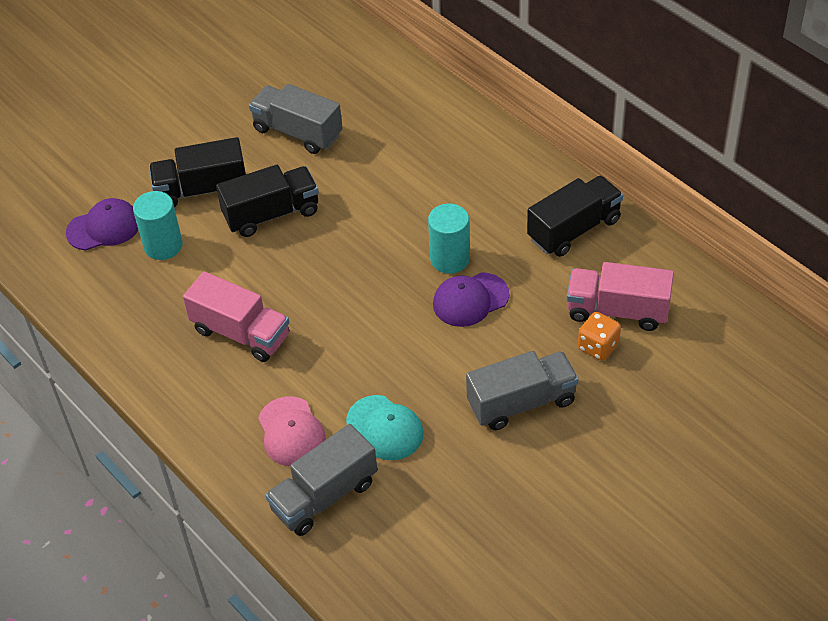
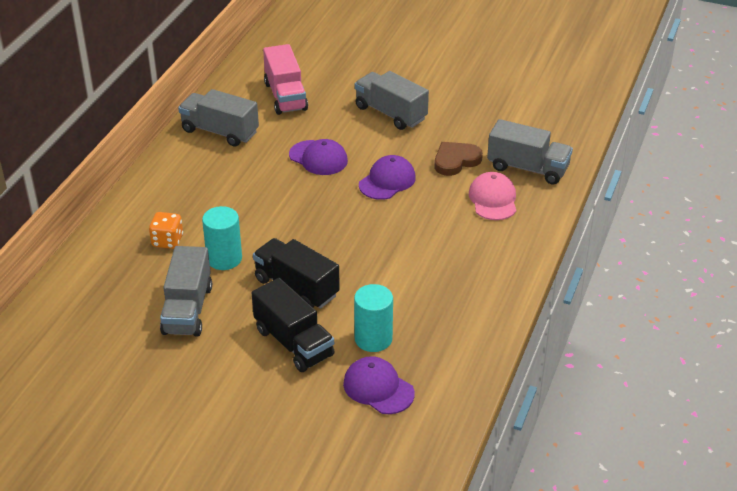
camera: 120 degrees left, 10 degrees down
(241, 333) = (429, 256): pink truck -> none
(291, 432) = (493, 199): pink cap -> pink cap turned 45 degrees counterclockwise
(385, 428) = (455, 161): turquoise cap -> brown heart
(388, 346) = (387, 181): none -> purple cap
(450, 259) = (285, 178): turquoise cylinder -> turquoise cylinder (224, 259)
(574, 229) = (220, 131): black truck -> grey truck
(598, 346) = (322, 96): orange dice -> orange dice (167, 241)

